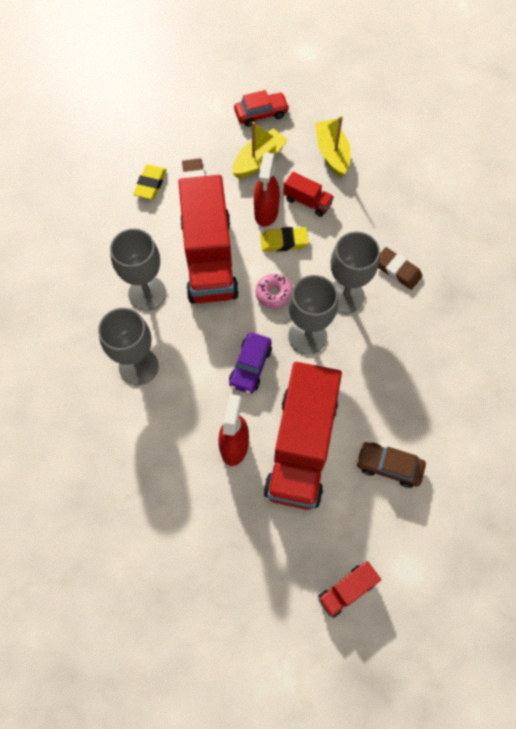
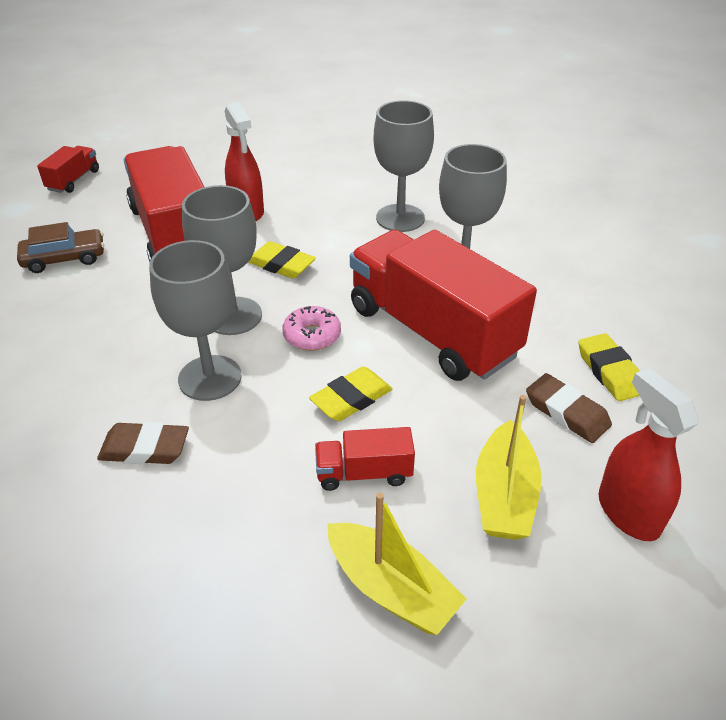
camera: 145 degrees right, 25 degrees down
(250, 366) = (281, 265): purple car -> yellow eraser
(261, 114) = (596, 591): red car -> none
(266, 212) = (413, 422): red spray bottle -> red spray bottle (628, 512)

